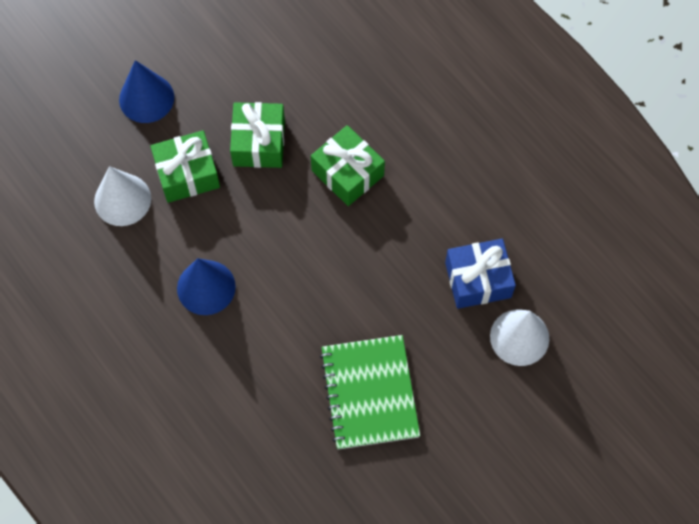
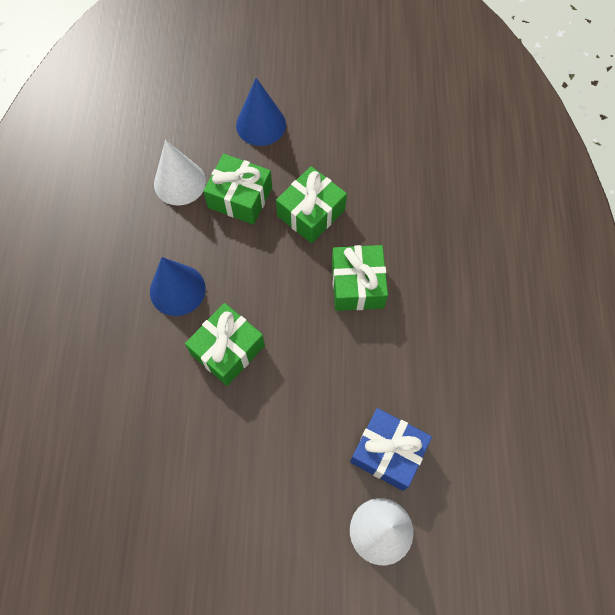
camera: 40 degrees right, 0 degrees up
(291, 301) = (228, 350): none -> green gift
(369, 393) = (220, 473): green notebook -> none

